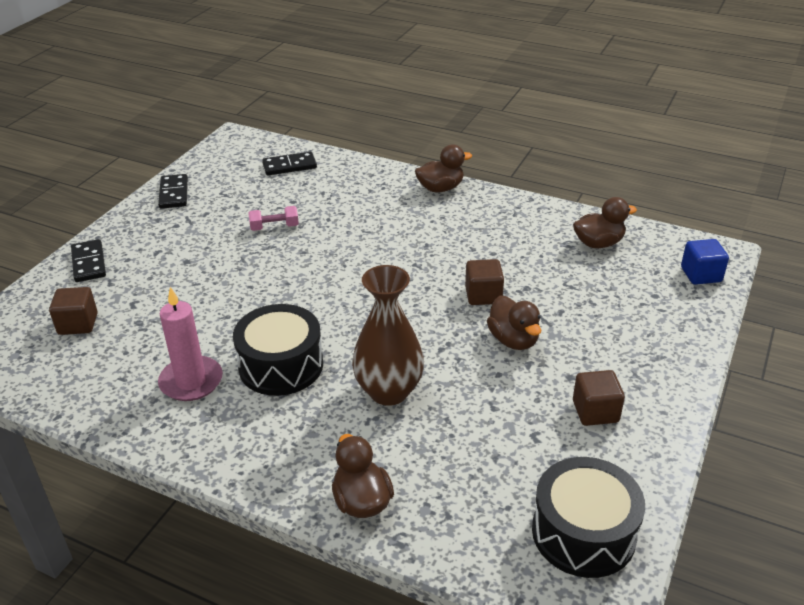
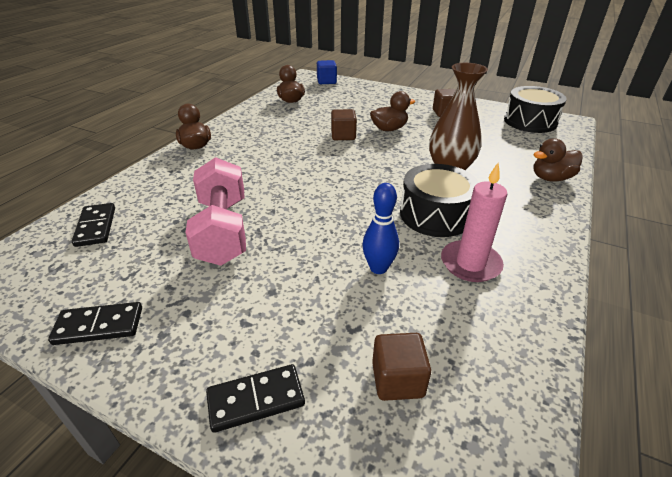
camera: 90 degrees left, 0 degrees up
(200, 319) = (378, 268): none -> blue bowling pin
(274, 227) = (223, 230): pink dumbbell -> pink dumbbell, size x2.25

